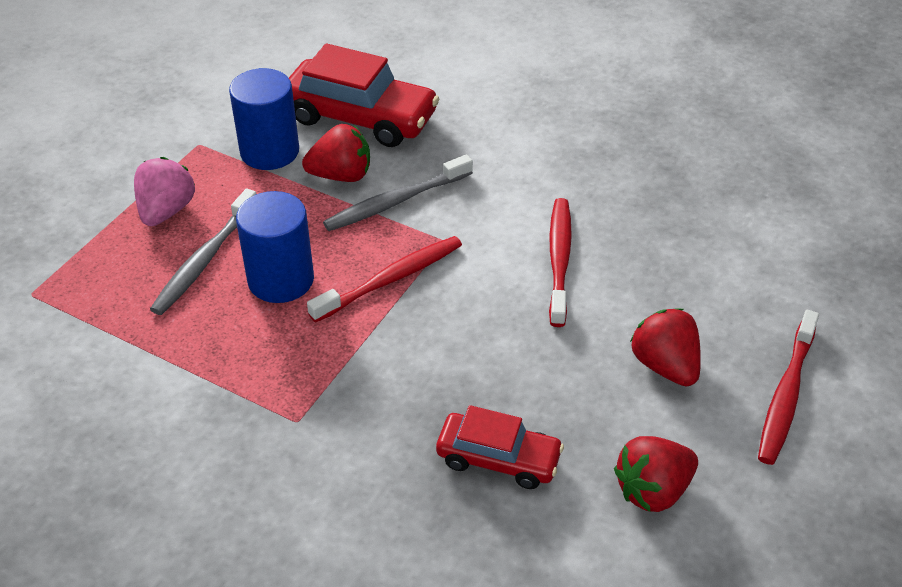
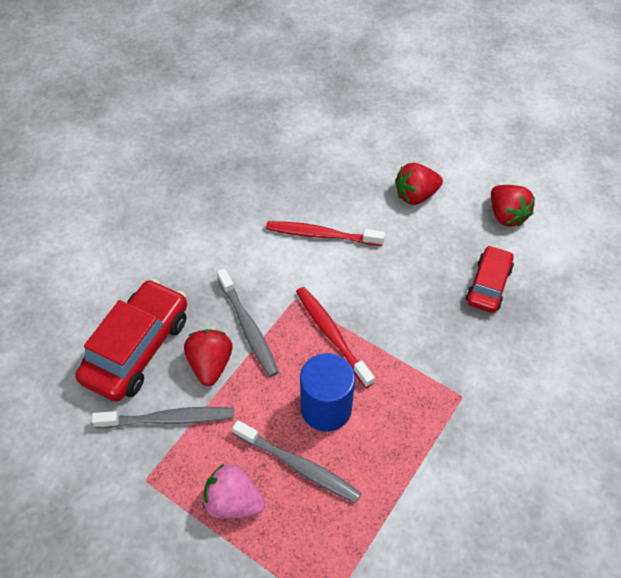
camera: 85 degrees left, 10 degrees up
(269, 151) = (168, 419): blue cylinder -> grey toothbrush
(786, 395) = (438, 147): red toothbrush -> none

